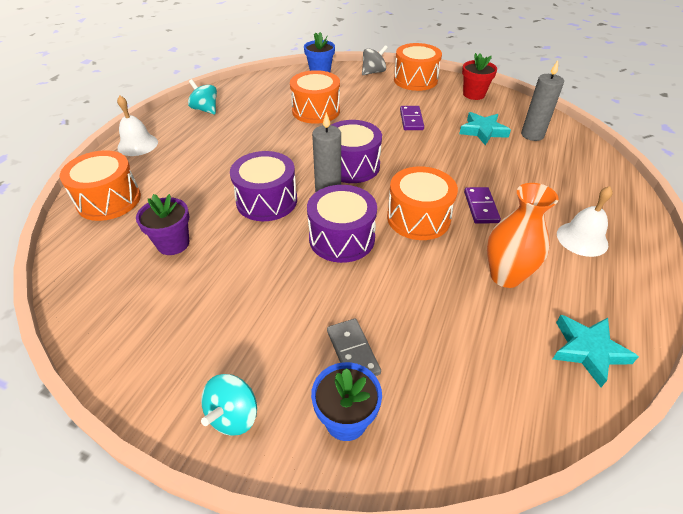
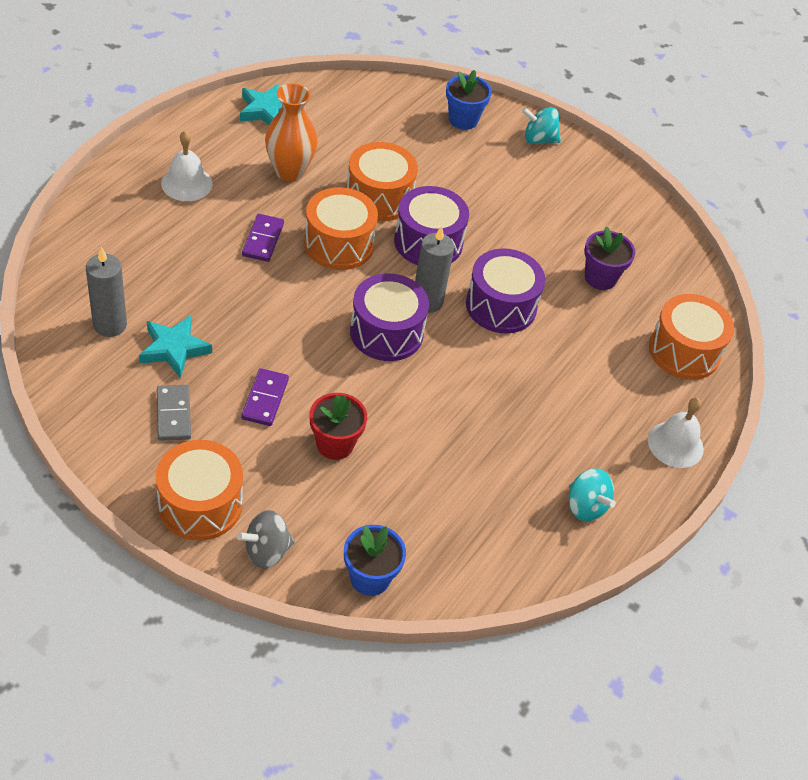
camera: 175 degrees left, 5 degrees up
(233, 415) = (538, 139): turquoise spinning top -> turquoise spinning top turned 120 degrees counterclockwise
(316, 111) = (406, 458): orange drum -> orange drum (379, 197)
(352, 352) = (447, 152): grey domino -> grey domino (174, 414)
(474, 94) = (124, 436): red flower pot -> red flower pot (335, 444)

